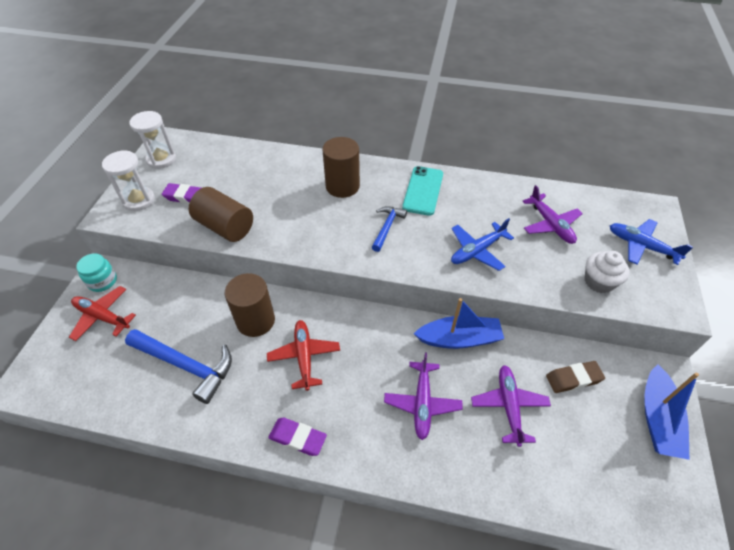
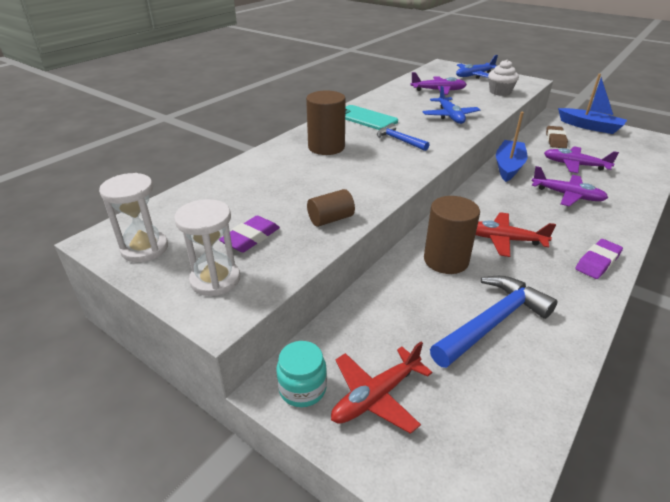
camera: 65 degrees left, 15 degrees down
(225, 227) = (330, 219): brown cylinder -> brown cylinder, size x0.60

